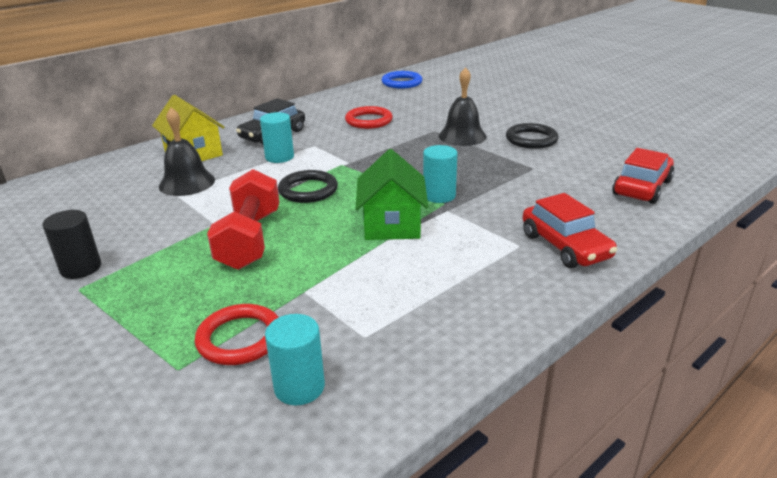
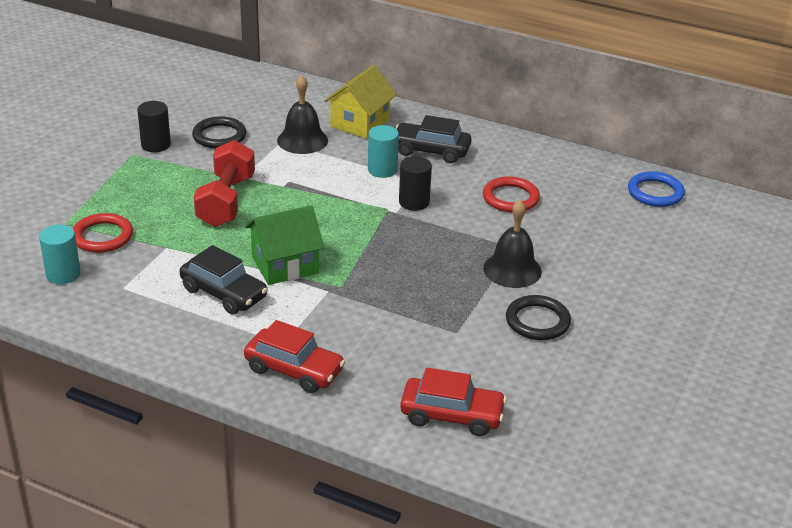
camera: 65 degrees right, 5 degrees up
(250, 239) = (226, 201): red dumbbell -> red dumbbell turned 60 degrees counterclockwise
(308, 190) = (324, 205): black ring -> black ring (219, 136)
(341, 153) = (414, 202): none -> black cylinder
(418, 266) = (224, 293): none -> black car
(439, 195) = (355, 280): turquoise cylinder -> none
(565, 246) = (294, 370): red car -> red car turned 105 degrees counterclockwise

